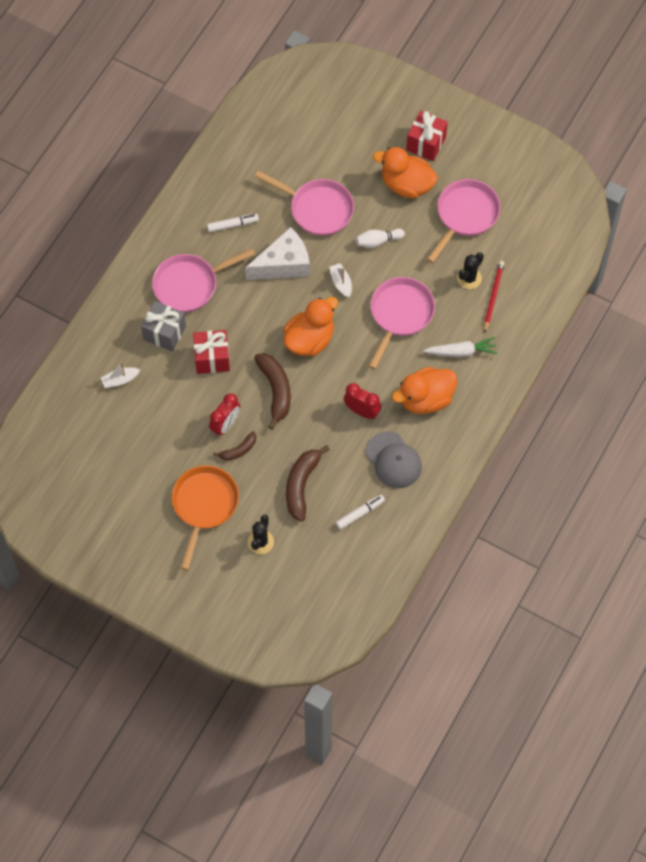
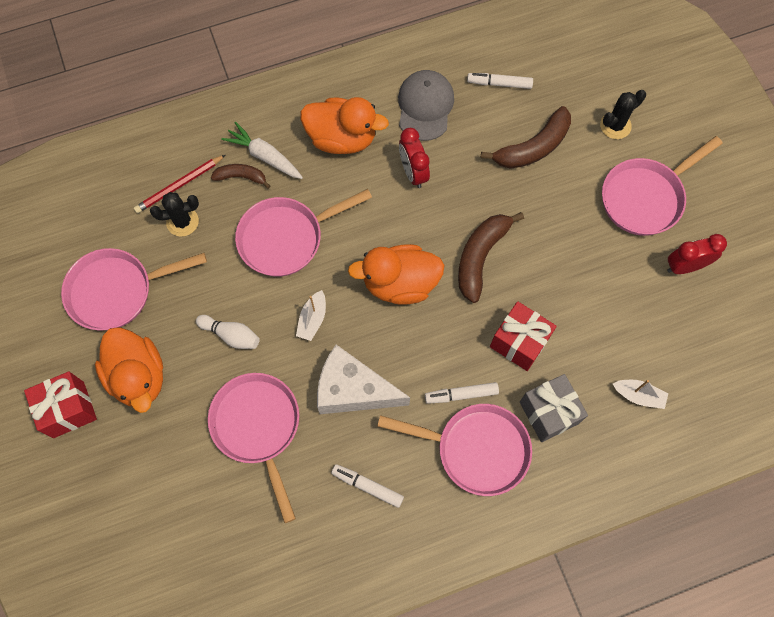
camera: 140 degrees left, 5 degrees up
(204, 506) = (645, 197): orange pan -> pink pan
(221, 306) = (461, 394): none -> white marker
(225, 424) = (561, 261): red clock -> red clock (685, 266)
(238, 450) = (568, 225): brown banana -> brown banana (241, 177)

